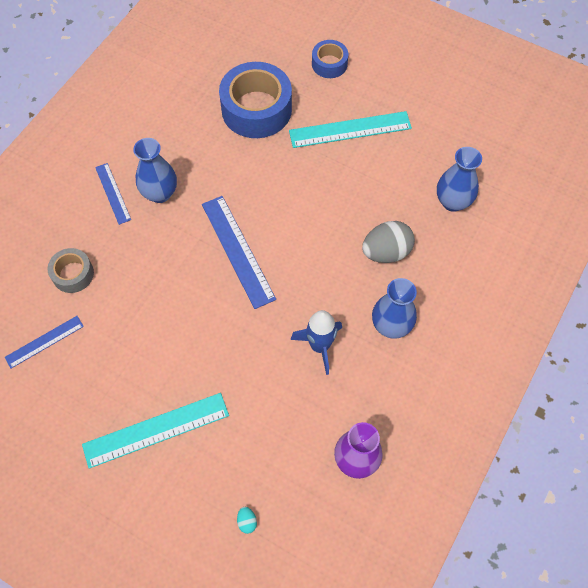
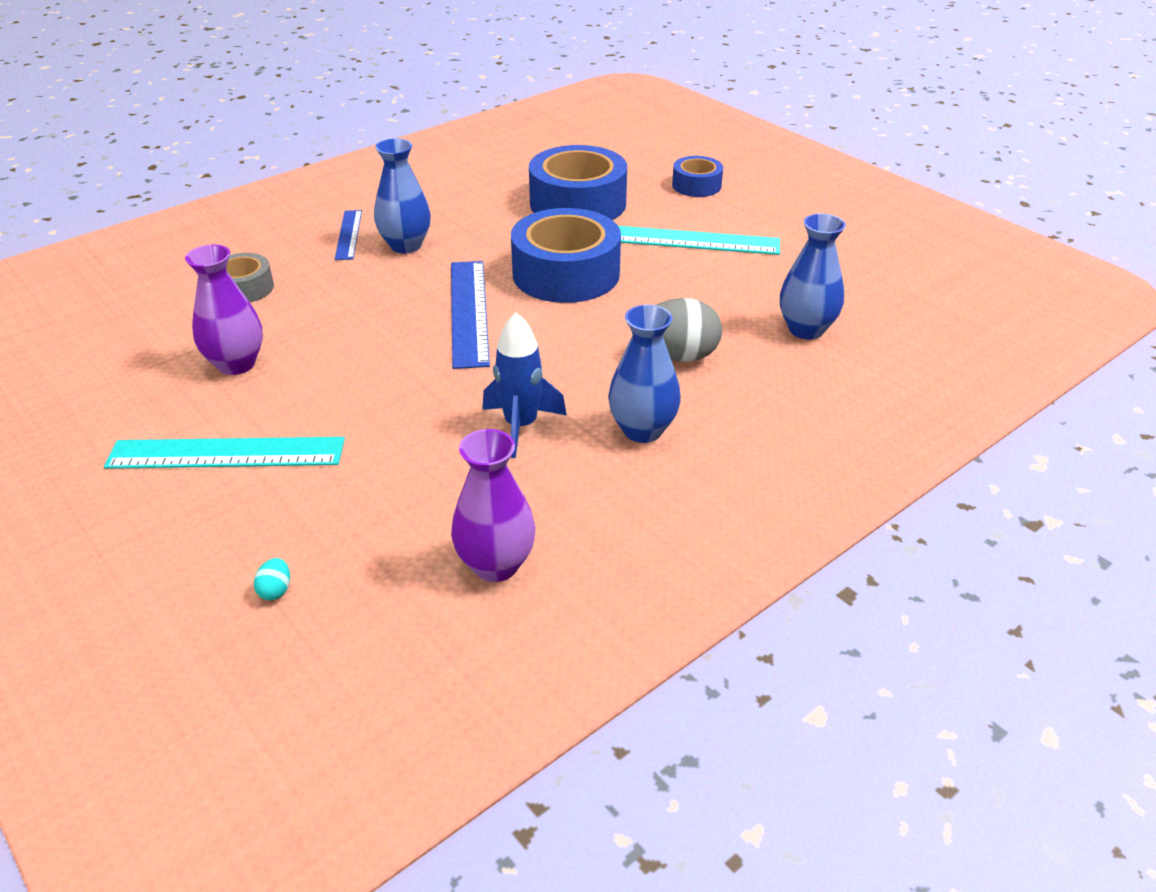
camera: 20 degrees right, 25 degrees down
(44, 341) = (158, 337): blue ruler -> none
(114, 350) = (236, 364): none -> purple vase
(282, 191) = (566, 274): none -> blue tape

